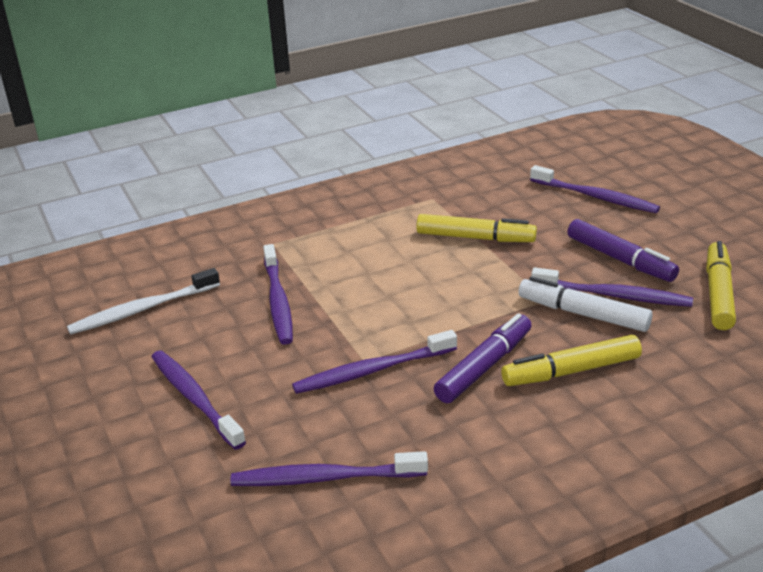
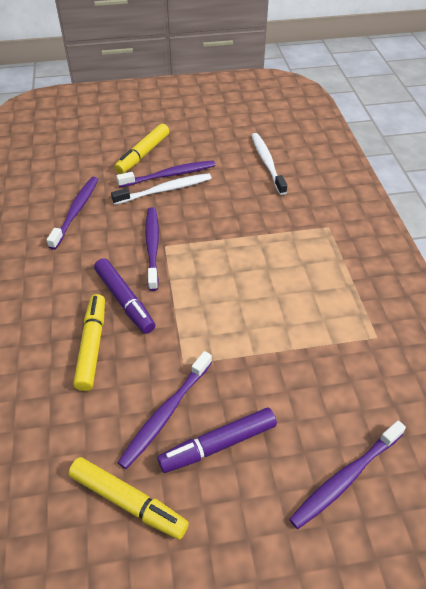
camera: 105 degrees right, 15 degrees up
(236, 392) = (165, 190): none -> white toothbrush
(278, 302) = (249, 218): purple toothbrush -> none
(475, 238) = (295, 347): yellow marker -> yellow marker (143, 154)
(583, 314) = (152, 380): white marker -> none

